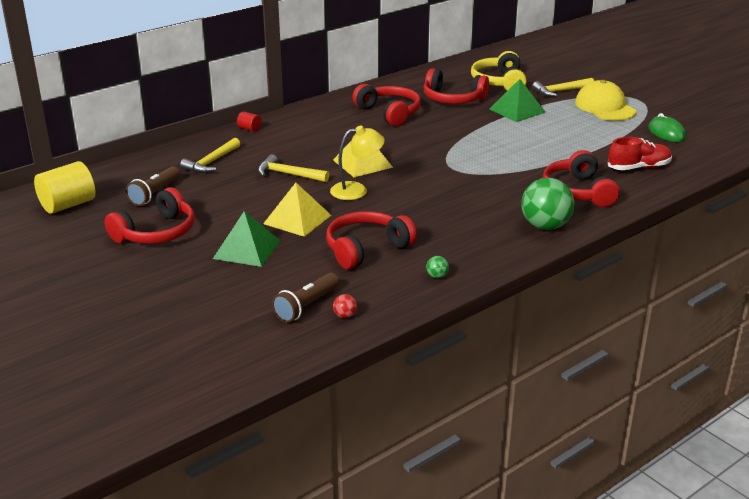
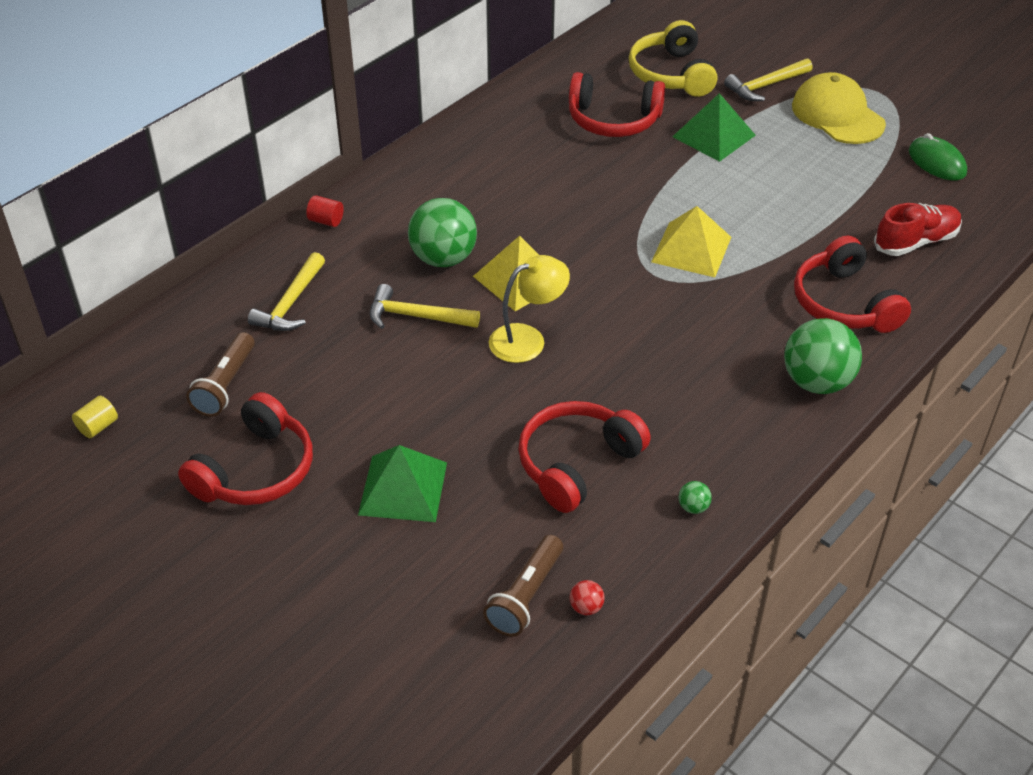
camera: 10 degrees left, 15 degrees up
(68, 205) = (98, 426): yellow cylinder -> yellow cylinder, size x0.47
(297, 219) = (458, 413): yellow pyramid -> yellow pyramid (691, 249)
(317, 150) = (443, 258): none -> green ball
(389, 113) = (527, 161): red headphones -> none

